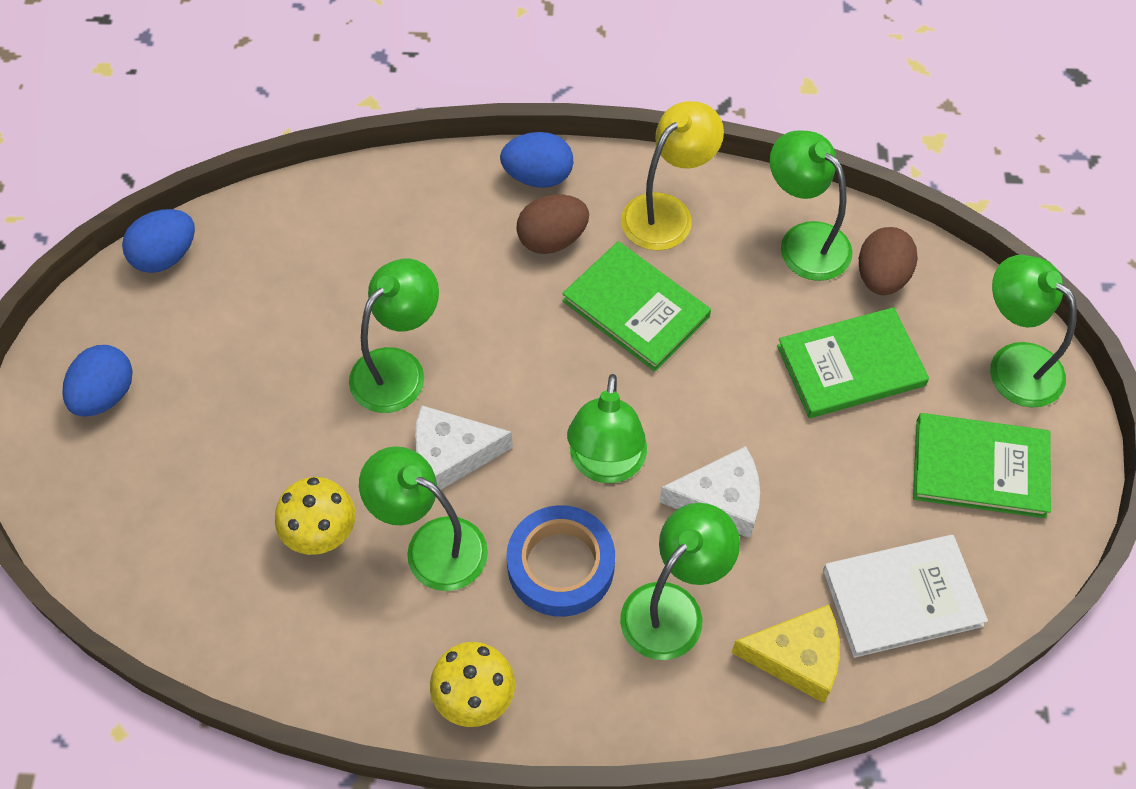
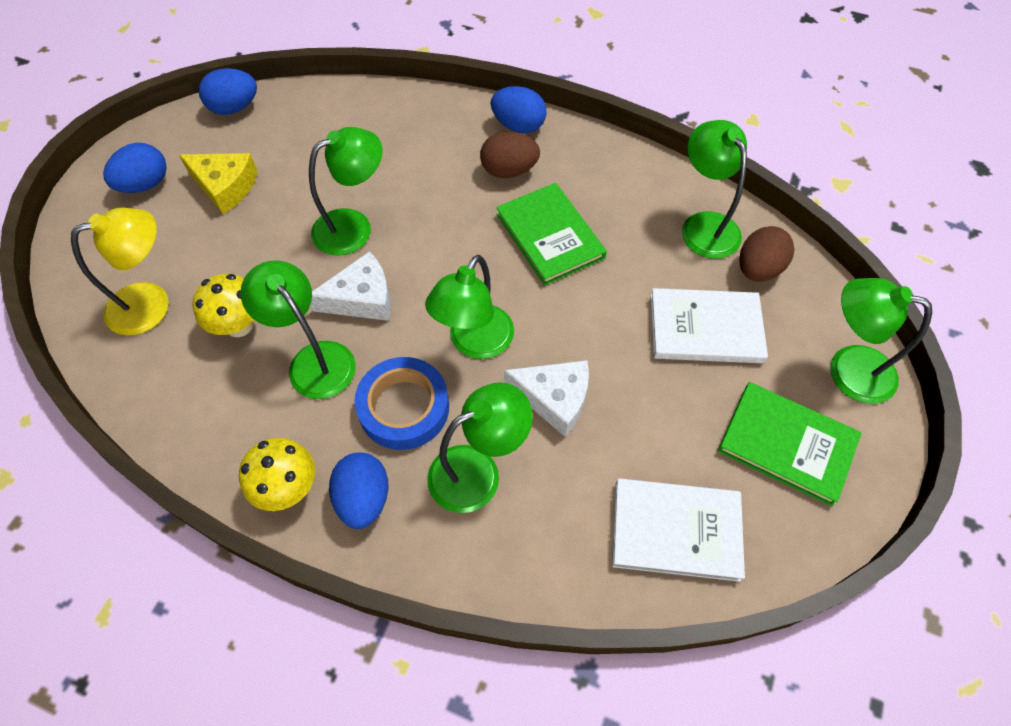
camera: 20 degrees right, 0 degrees up
(452, 455) = (362, 298): white cheese -> white cheese turned 150 degrees clockwise
(564, 680) = (364, 498): none -> blue egg
(667, 212) = (604, 175): yellow lamp -> yellow lamp (151, 303)
(797, 657) = (563, 549): yellow cheese -> yellow cheese (225, 187)
(850, 365) = (705, 328): green book -> white book
(1013, 364) = (847, 369): green lamp -> green lamp turned 45 degrees counterclockwise

